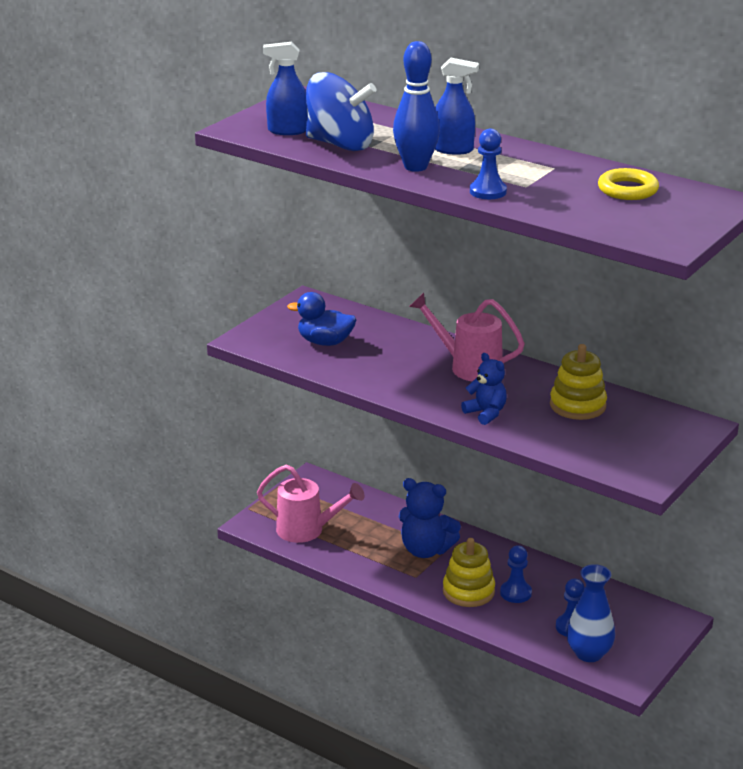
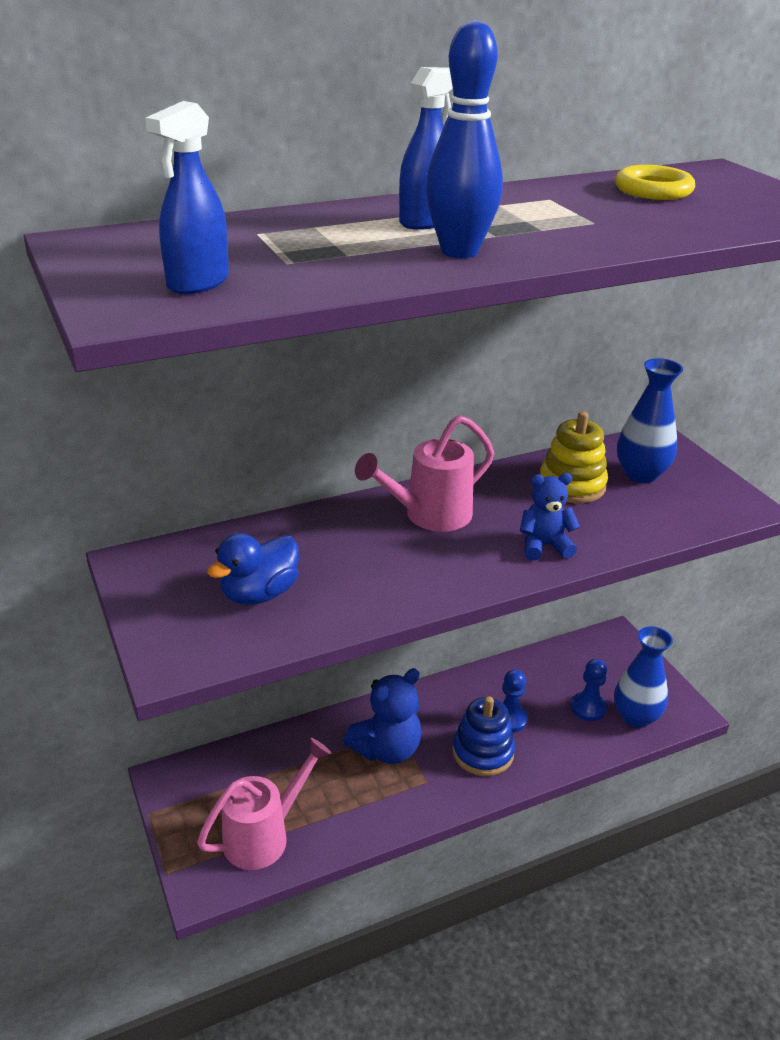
camera: 60 degrees left, 5 degrees up
(340, 144) = (310, 268): blue spinning top -> none
(468, 591) = (483, 752): yellow stacking toy -> blue stacking toy
(488, 192) = (593, 241): blue pawn -> none
(633, 428) = (641, 474): none -> blue vase

